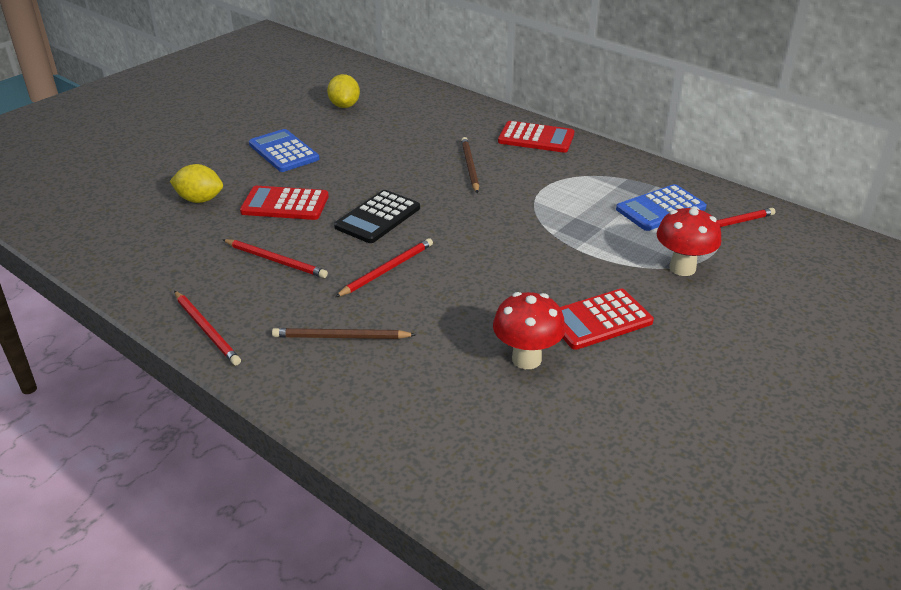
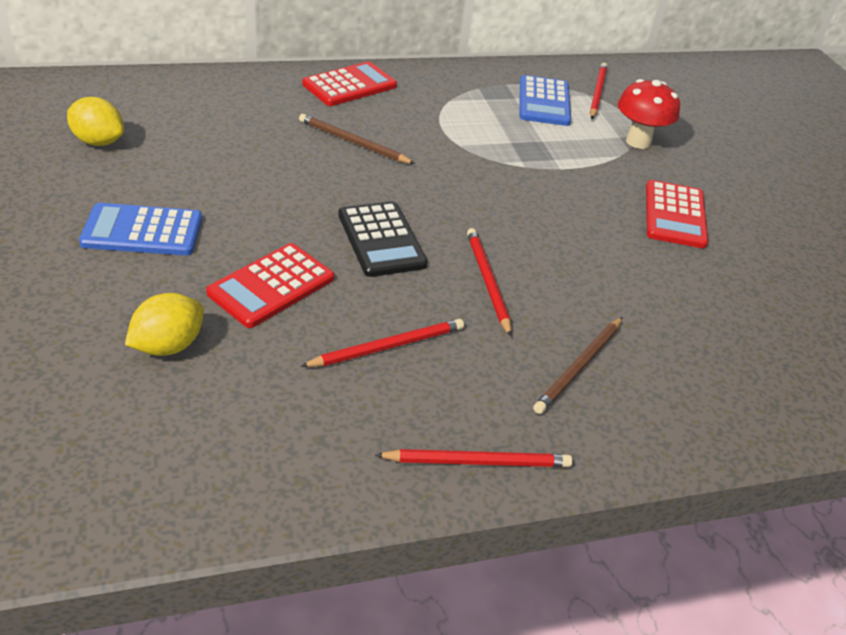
camera: 60 degrees left, 5 degrees up
(526, 359) = (700, 277): red mushroom -> none

